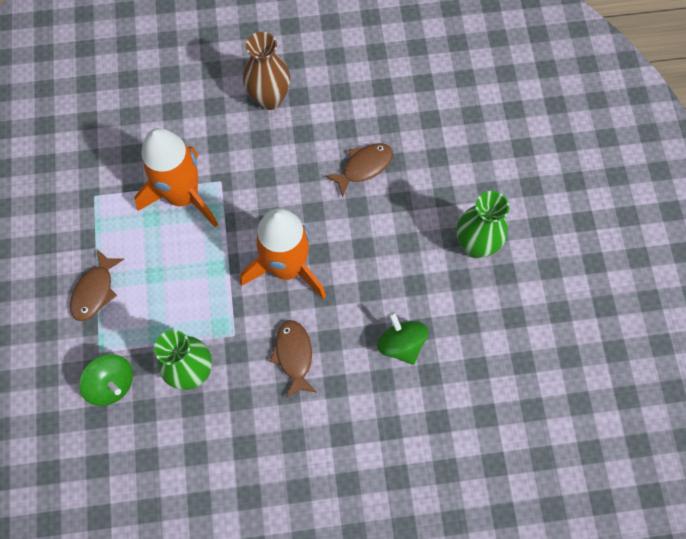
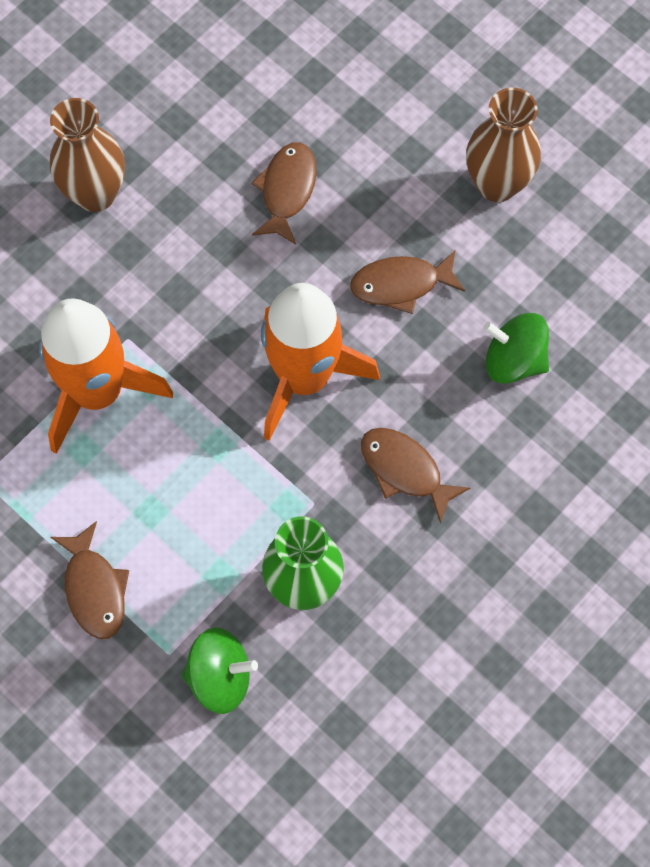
camera: 40 degrees left, 0 degrees up
(378, 258) = (401, 284): none -> brown fish
(475, 245) = (497, 184): green vase -> brown vase

